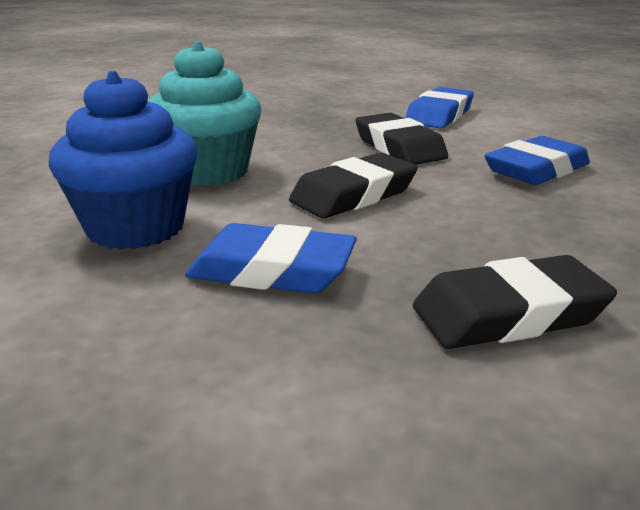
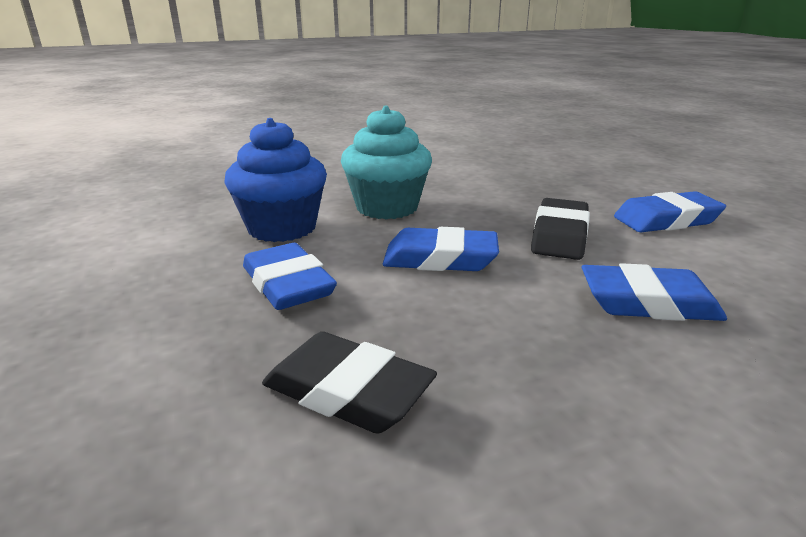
camera: 45 degrees right, 0 degrees up
(354, 195) = (440, 259): black eraser -> blue eraser

